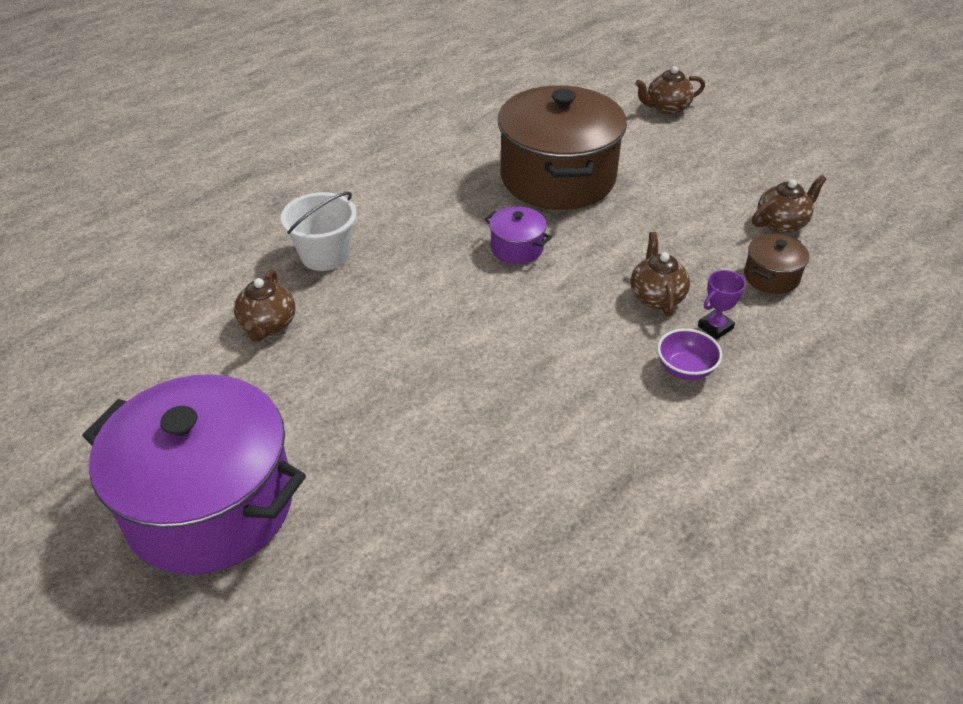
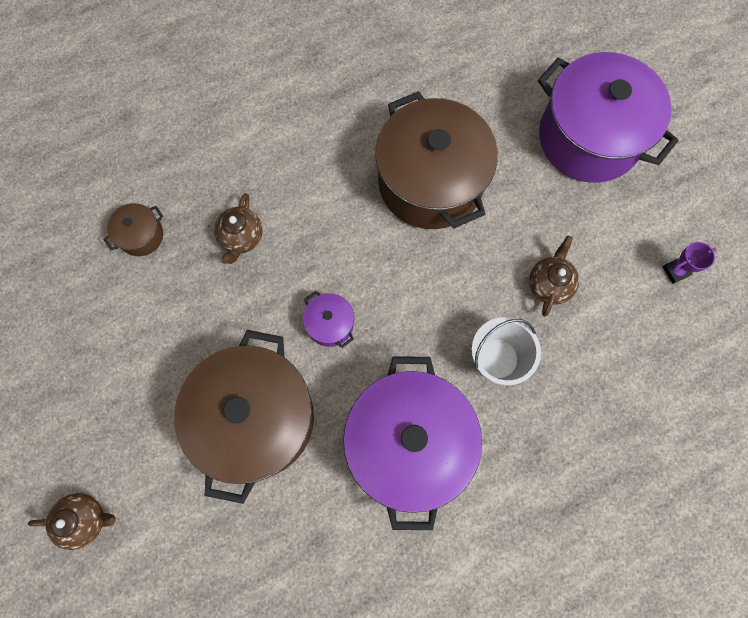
camera: 165 degrees left, 30 degrees up
(405, 188) = (408, 443): none -> purple pot
(443, 397) = (430, 182): none -> brown pot
(685, 369) = (256, 165): purple bowl -> none
(715, 327) = (214, 196): purple trophy -> purple trophy (675, 271)
(781, 223) = (91, 296): brown teapot -> none

